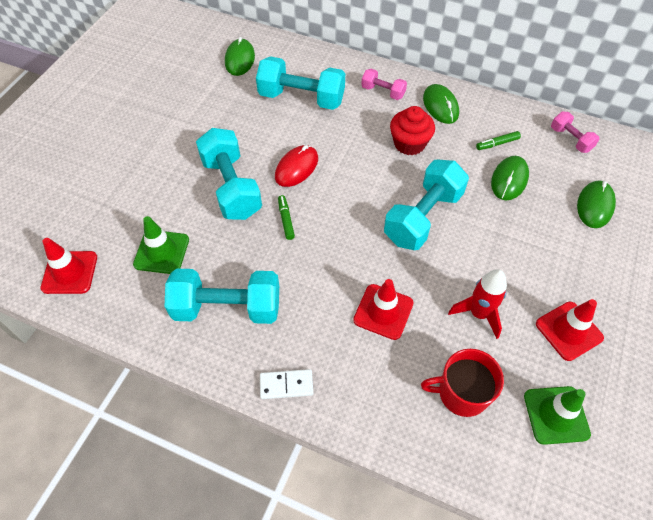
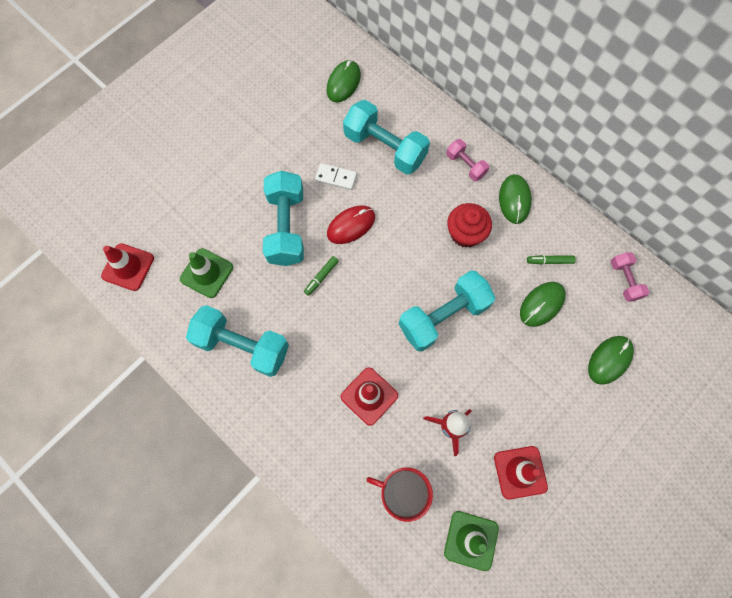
camera: 20 degrees right, 15 degrees up
(286, 220) = (321, 277): green marker -> green marker turned 150 degrees counterclockwise
(286, 385) = (265, 432): white domino -> white domino (336, 177)

